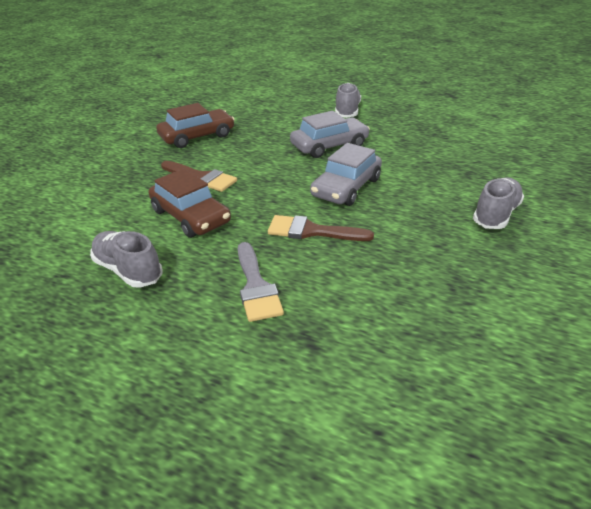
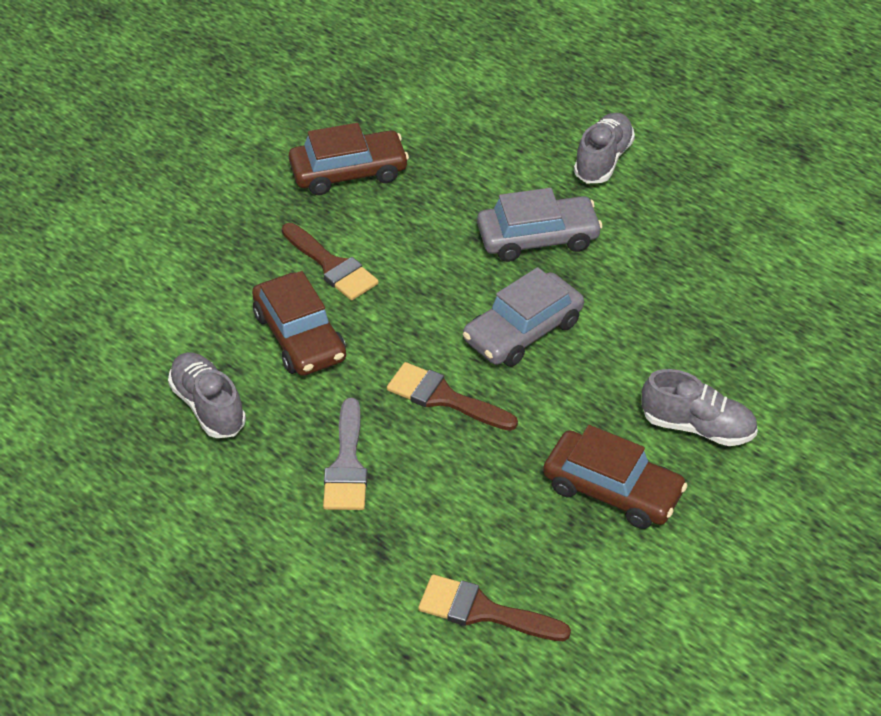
camera: 15 degrees right, 10 degrees up
(425, 372) = (483, 611): none -> brown brush
(467, 261) = (612, 490): none -> brown car
(495, 215) = (697, 427): grey shoe -> grey shoe turned 60 degrees clockwise

